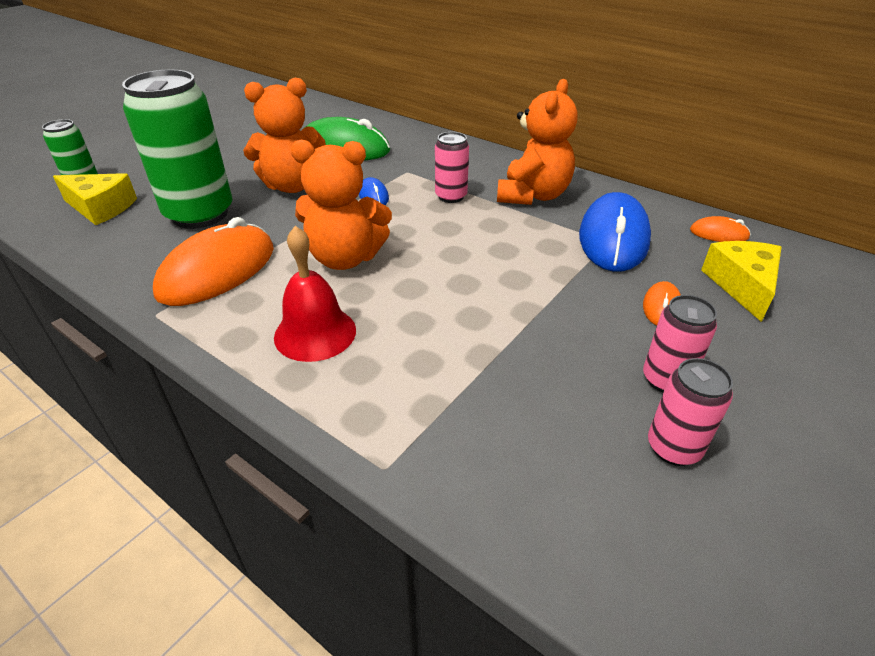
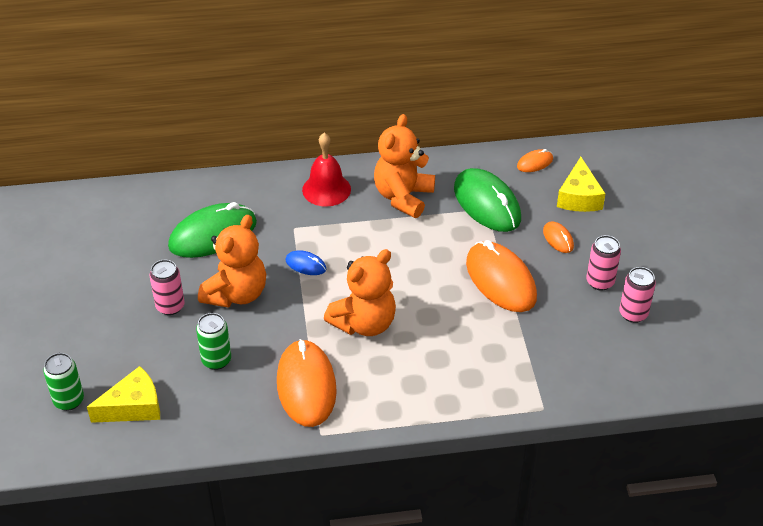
camera: 45 degrees left, 5 degrees up
(200, 214) = (216, 360): green can -> green can, size x0.49
(315, 333) = (422, 377): red bell -> red bell (326, 189)
(451, 196) = (355, 232): pink can -> pink can (170, 306)
(533, 196) = (403, 197): orange teddy bear -> orange teddy bear turned 135 degrees counterclockwise
(534, 304) = (500, 280): none -> orange mouse
(613, 238) = (487, 204): blue mouse -> green mouse
(742, 285) = (579, 197): yellow cheese -> yellow cheese turned 135 degrees counterclockwise

